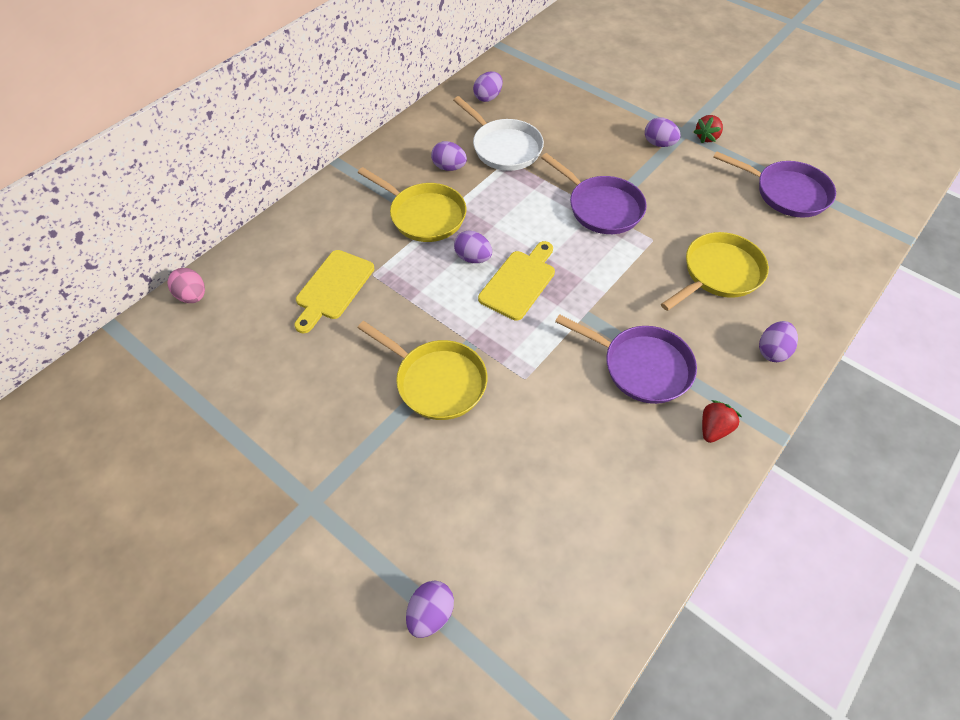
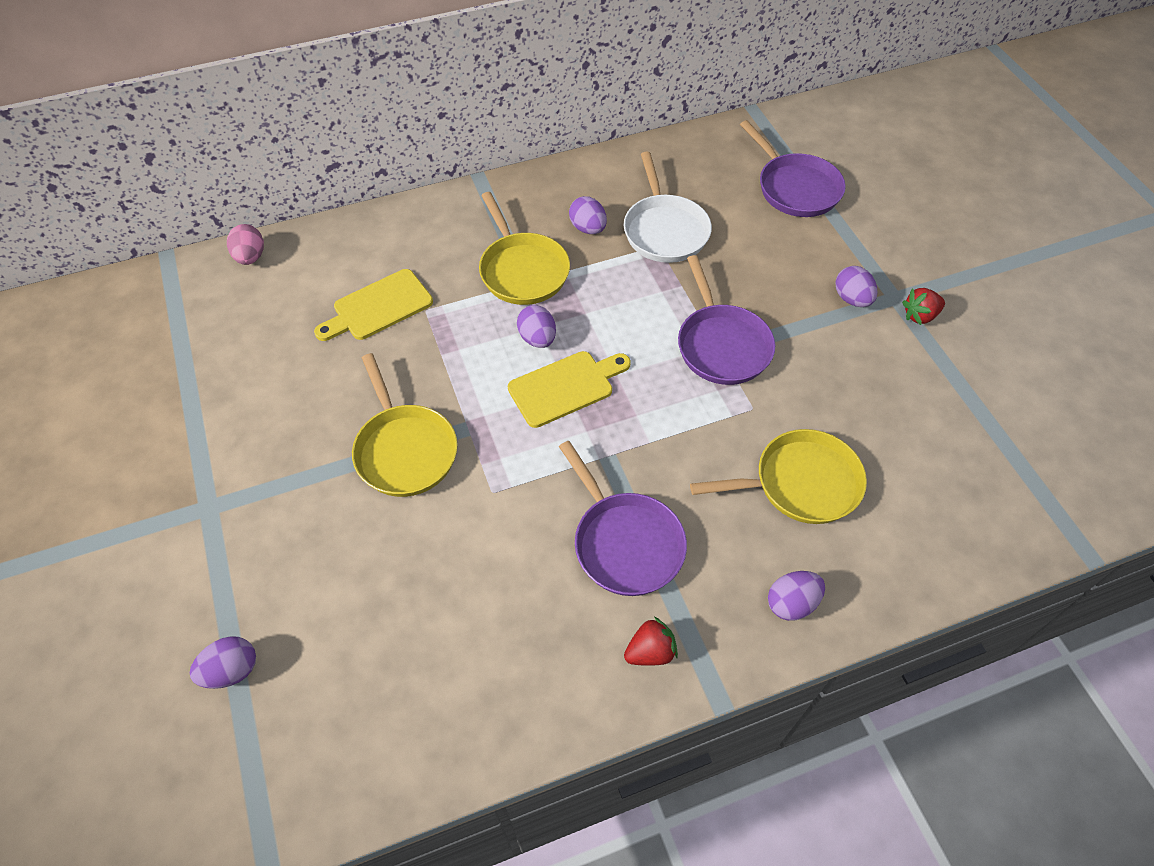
camera: 30 degrees right, 0 degrees up
(488, 97) = (691, 165): purple egg -> none
(786, 192) = (969, 427): purple pan -> purple pan (795, 187)

